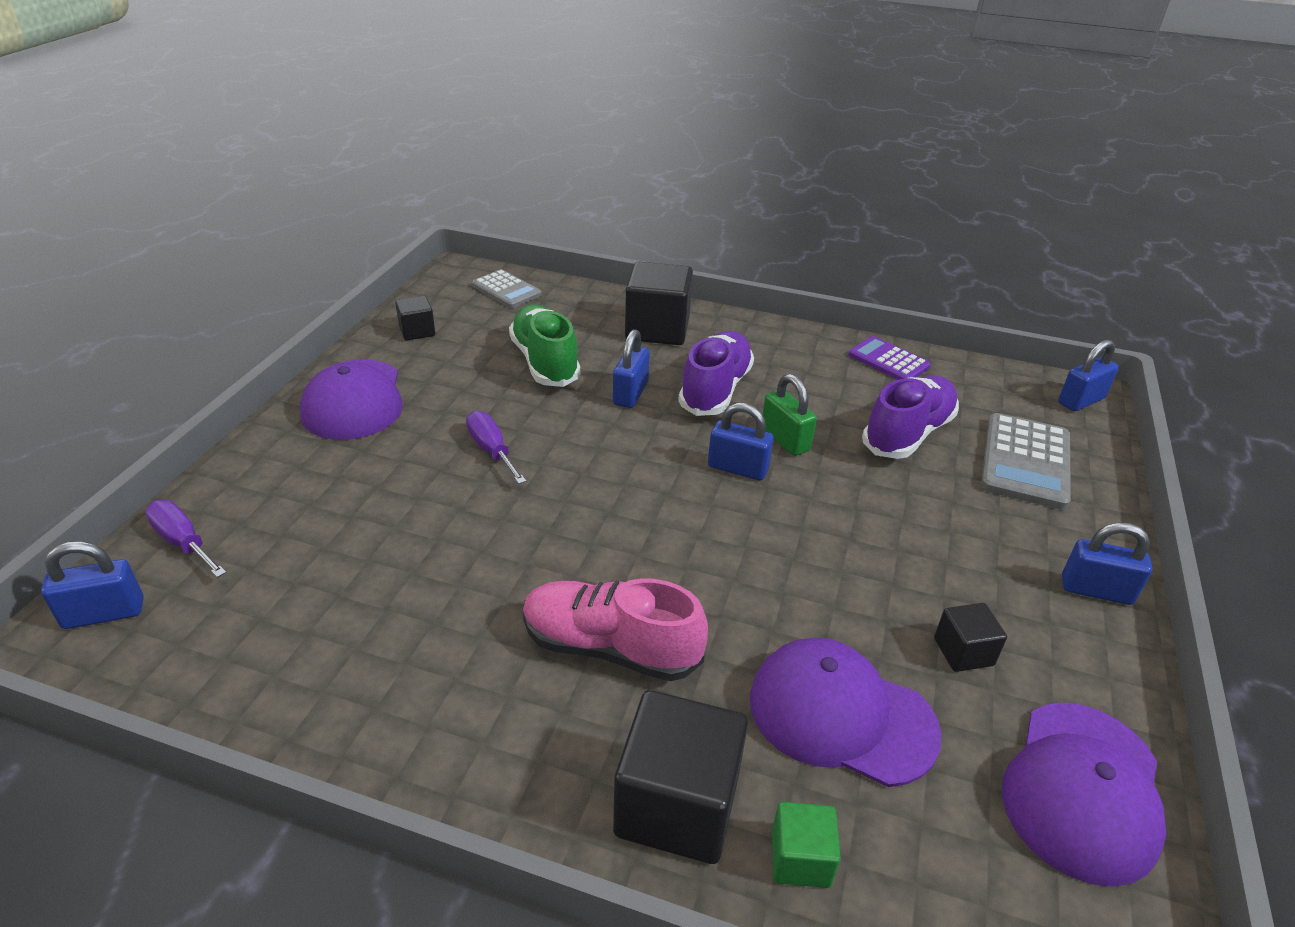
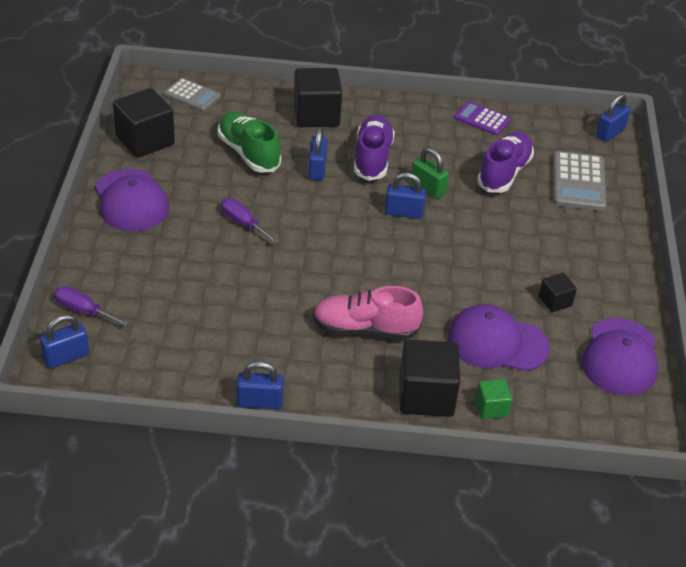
camera: 15 degrees left, 5 degrees up
(417, 331) = (145, 140): black cube -> black cube, size x1.94
(1096, 590) = (623, 256): blue padlock -> blue padlock (259, 402)

